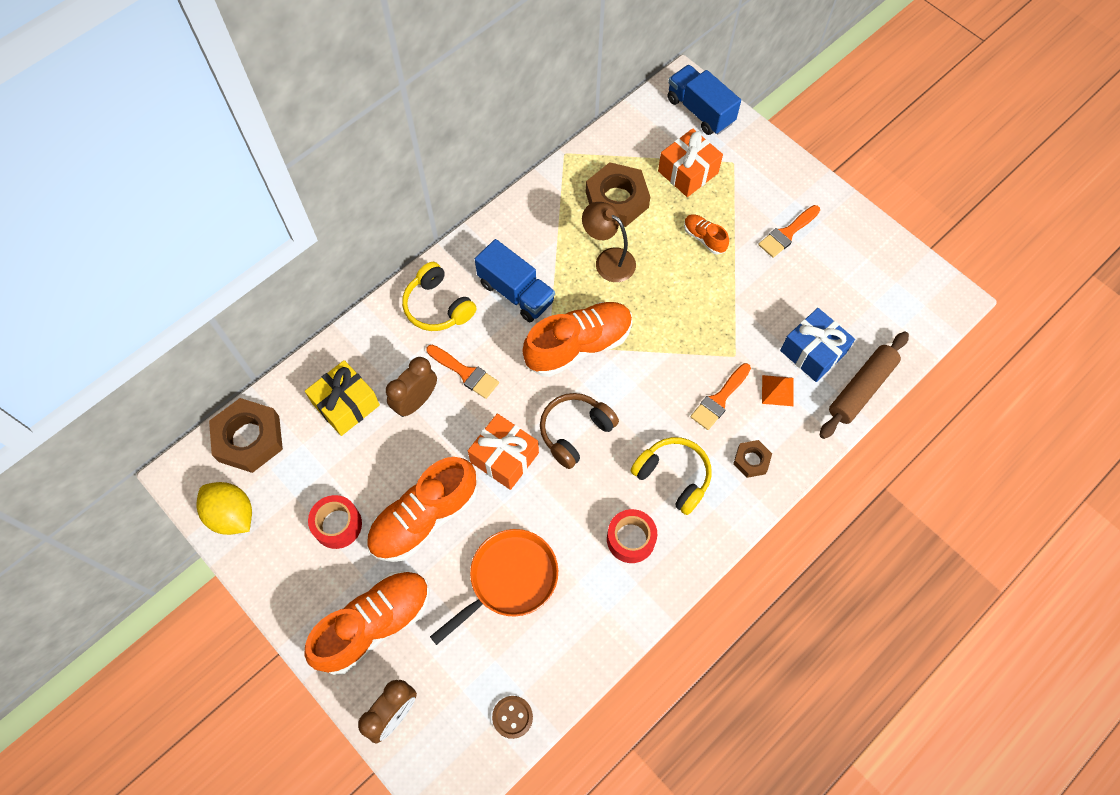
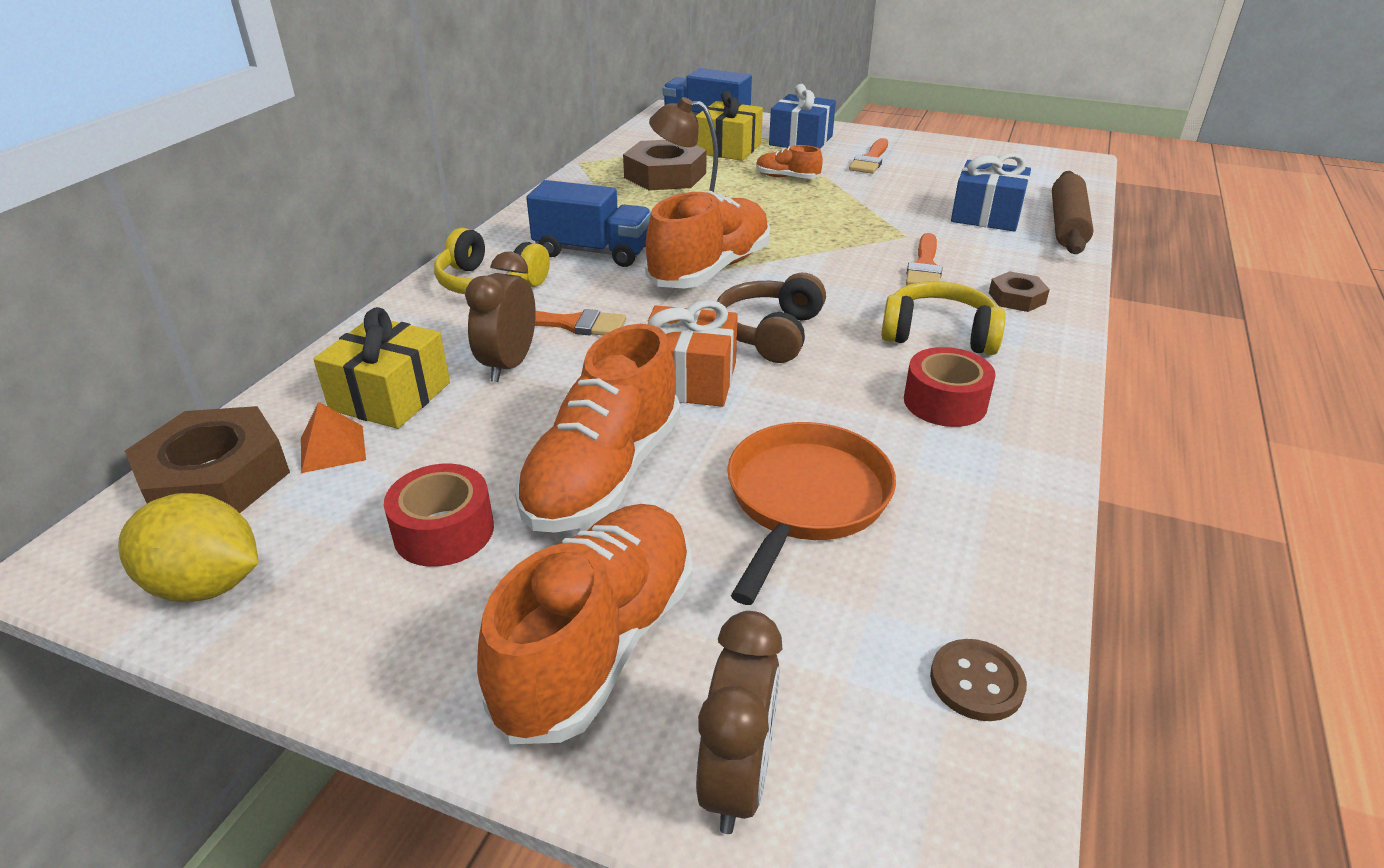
camera: 25 degrees left, 30 degrees down
(688, 172) = (728, 148): orange gift -> yellow gift
(753, 179) = (801, 140): none -> blue gift
(777, 390) = (981, 246): orange pyramid -> orange pyramid (332, 448)

